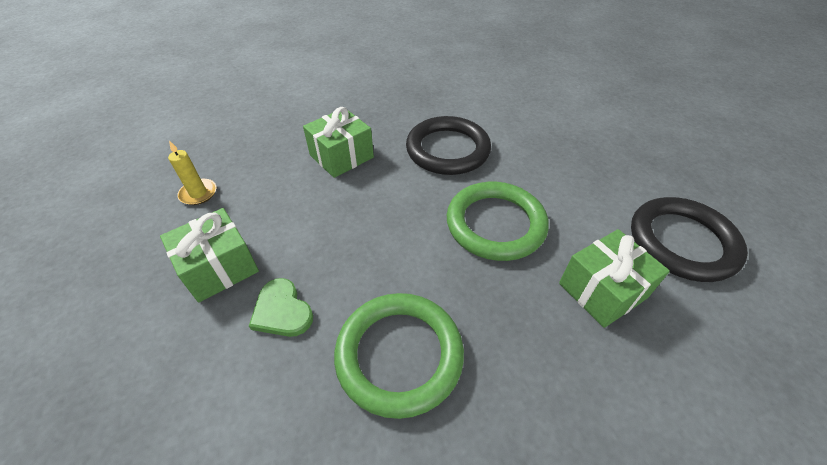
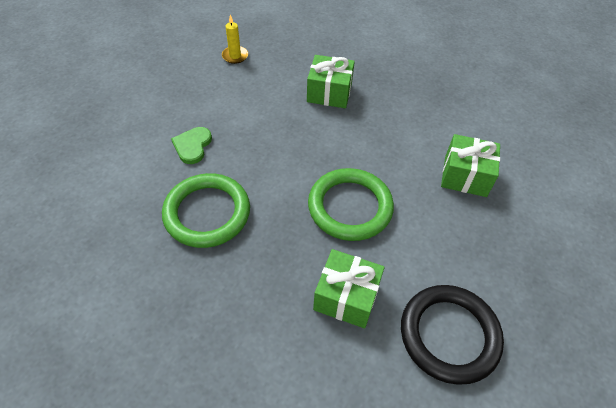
camera: 50 degrees right, 5 degrees up
(219, 267) = (196, 102): green gift -> green gift (465, 176)
(447, 150) = (397, 141): black ring -> none

